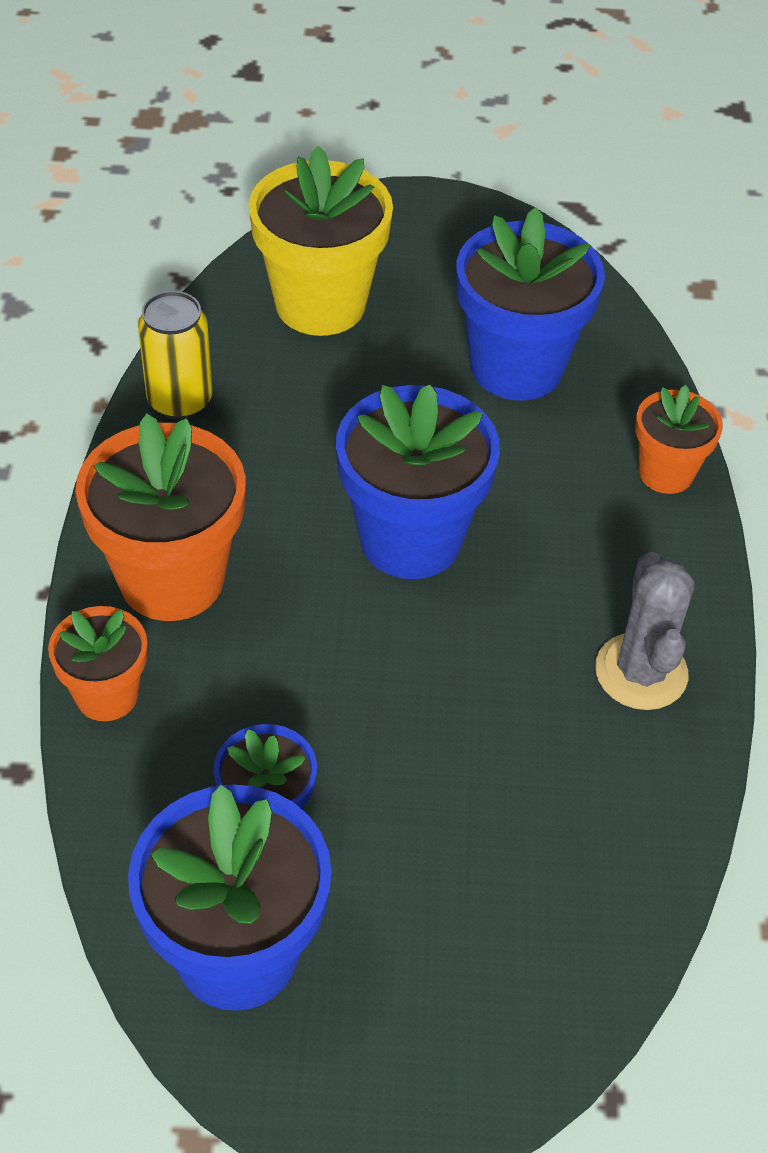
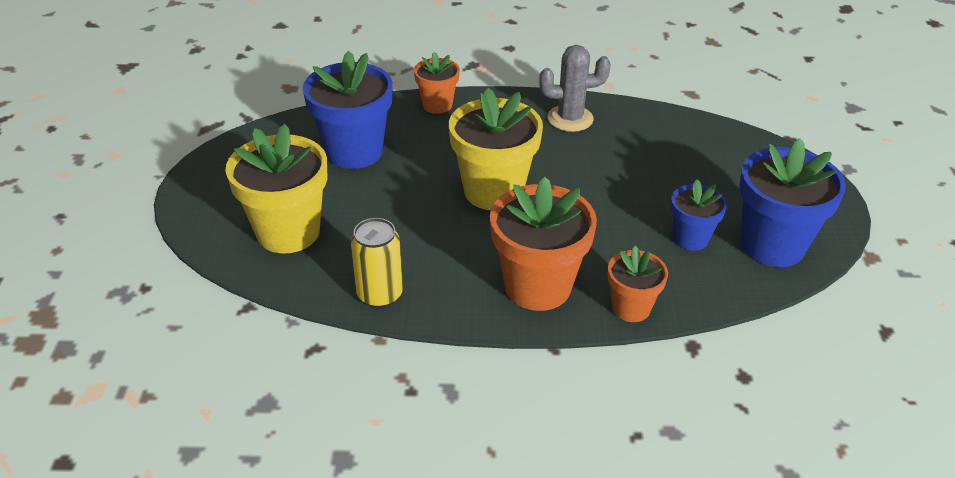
camera: 90 degrees left, 10 degrees down
(410, 539) = (493, 191): blue flower pot -> yellow flower pot

